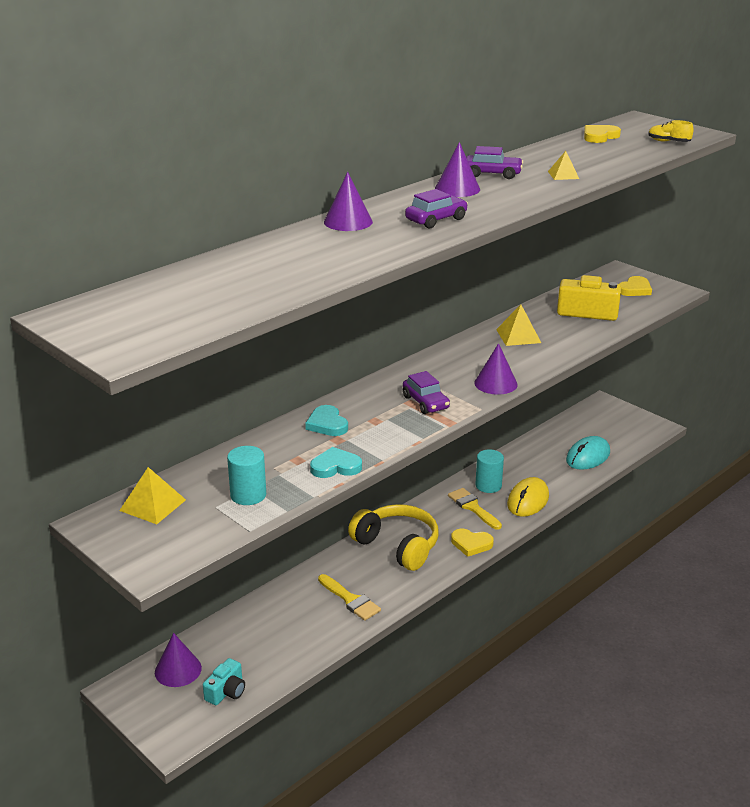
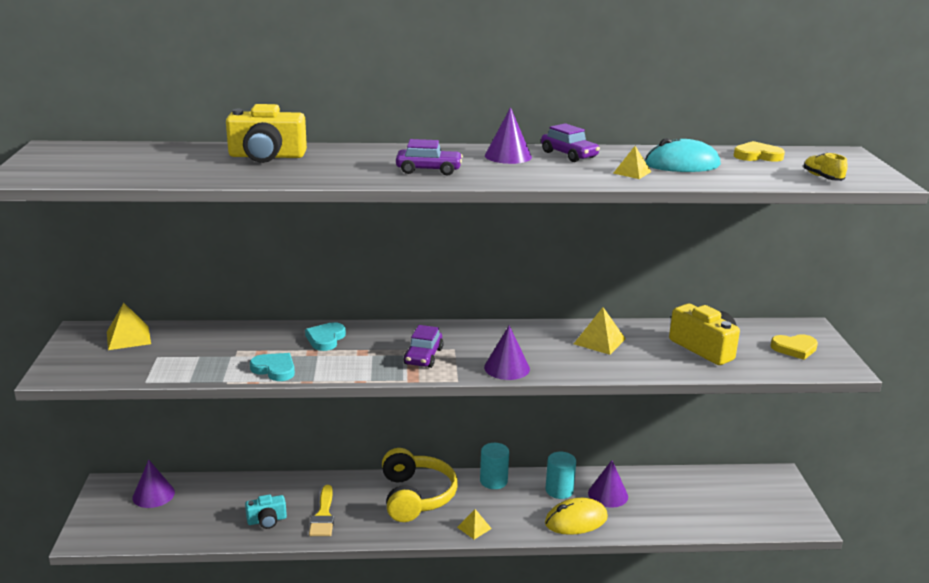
camera: 40 degrees right, 5 degrees down
(226, 691) = (157, 527): turquoise camera -> turquoise camera (267, 520)
(248, 495) = (188, 359): turquoise cylinder -> turquoise cylinder (493, 481)
(285, 252) = (267, 156): none -> yellow camera
(348, 222) = (362, 152): purple cone -> purple cone (608, 494)
(471, 544) = (474, 528): yellow heart -> yellow pyramid
(473, 507) = (519, 500): yellow brush -> none
(588, 456) = (690, 514): turquoise mouse -> turquoise mouse (682, 164)

